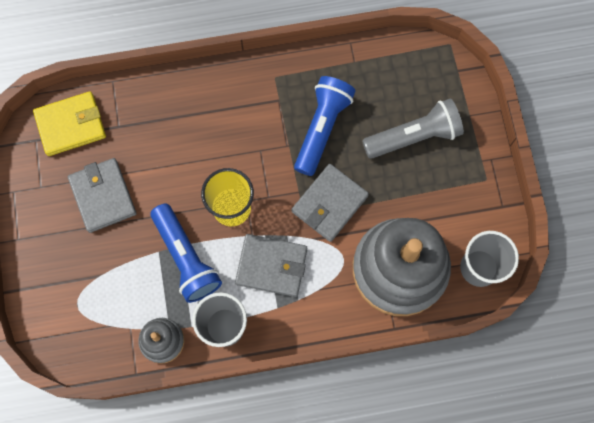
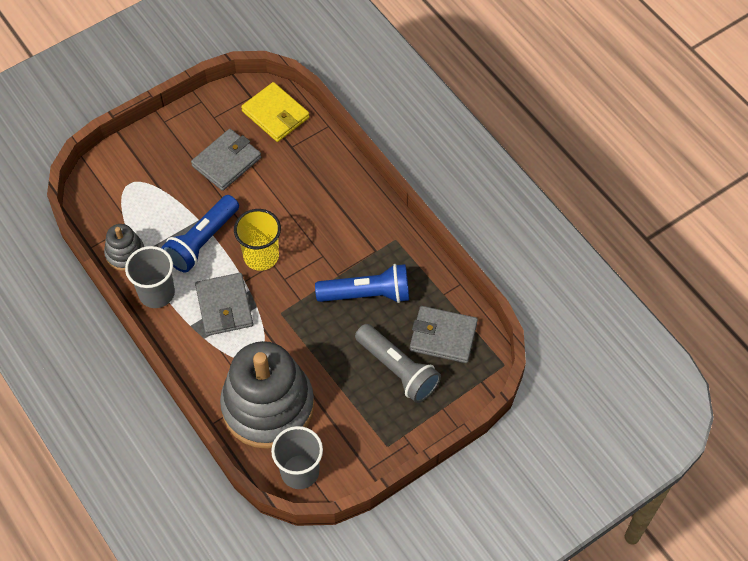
camera: 65 degrees right, 15 degrees down
(329, 204) = (301, 328): grey wallet -> grey wallet (443, 336)

